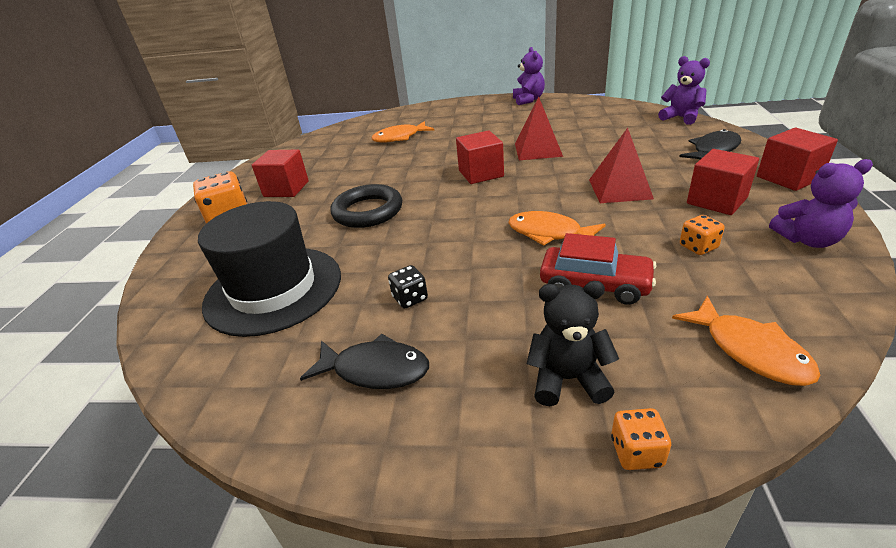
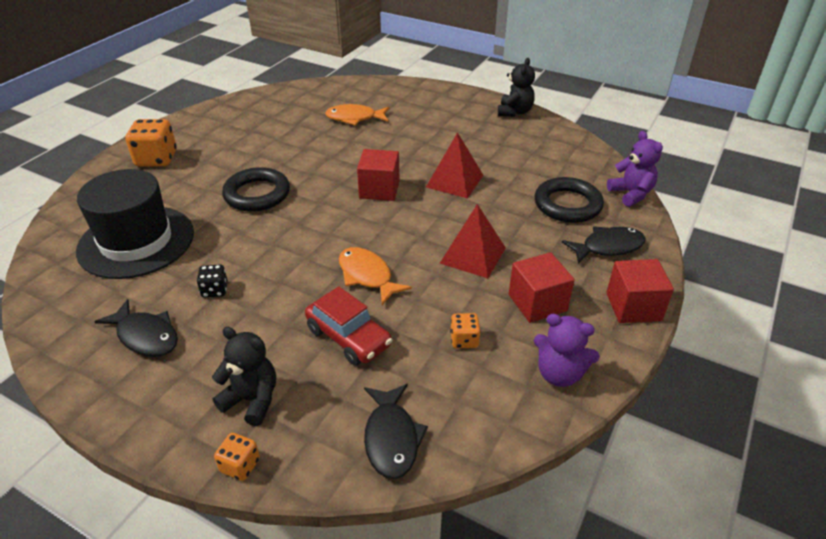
camera: 20 degrees right, 5 degrees up
(286, 189) = (218, 144): red cube -> none
(528, 100) = (514, 112): purple teddy bear -> black teddy bear
(646, 137) = (567, 205): none -> black ring
(749, 350) = (391, 438): orange fish -> black fish

